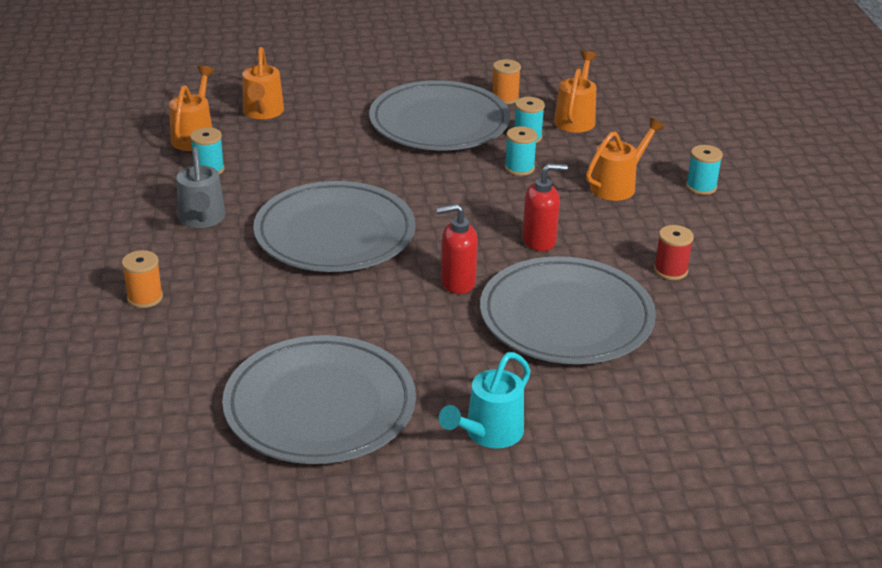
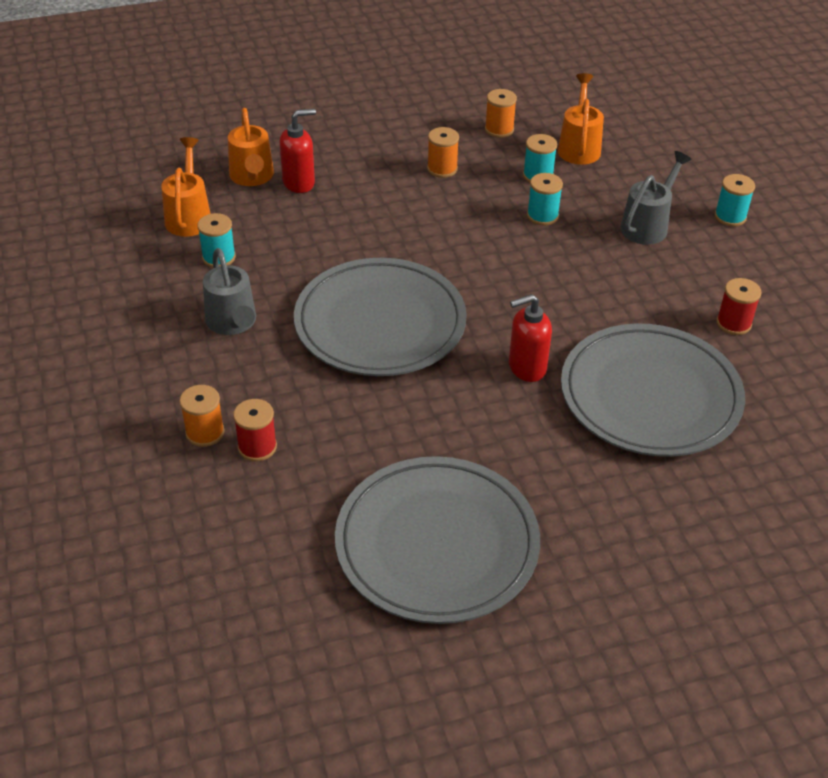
camera: 10 degrees left, 10 degrees up
(187, 314) = (257, 447): none -> red spool
(439, 123) = (442, 169): grey plate -> orange spool
(488, 434) = (619, 551): turquoise watering can -> none
(539, 241) = (592, 304): red soap dispenser -> red soap dispenser (299, 183)
(618, 185) = (648, 225): orange watering can -> grey watering can

